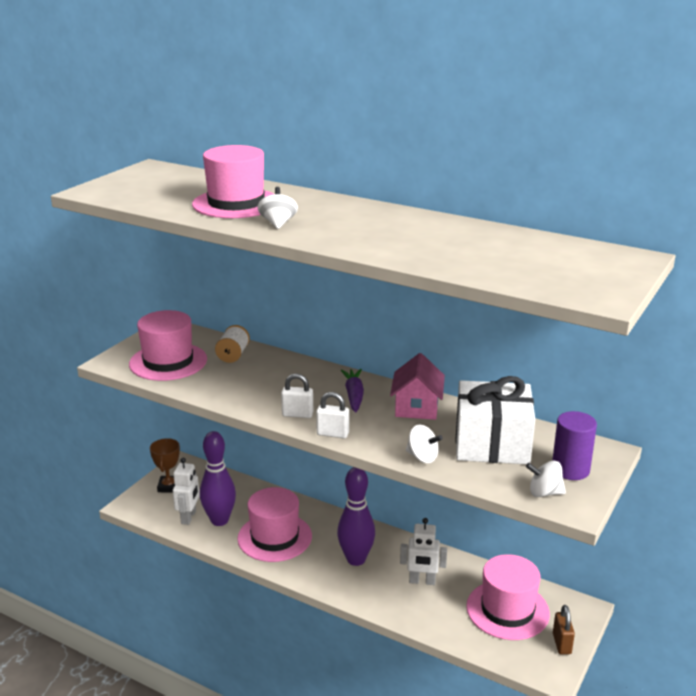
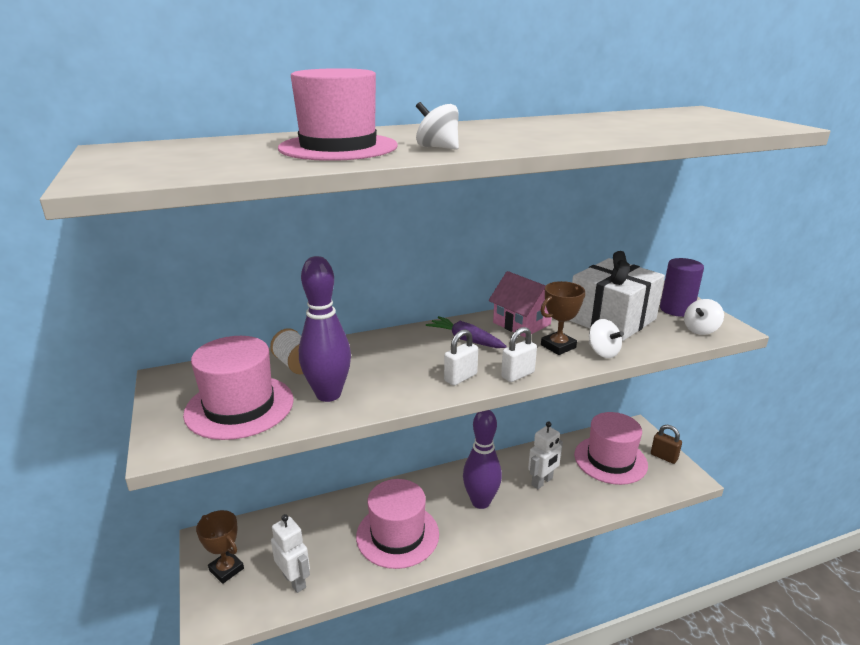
camera: 50 degrees left, 0 degrees up
(219, 520) = (328, 559): purple bowling pin -> purple bowling pin (328, 394)
(402, 435) = (558, 346): none -> brown trophy
(422, 457) = (602, 352): white spinning top -> white spinning top turned 75 degrees clockwise

